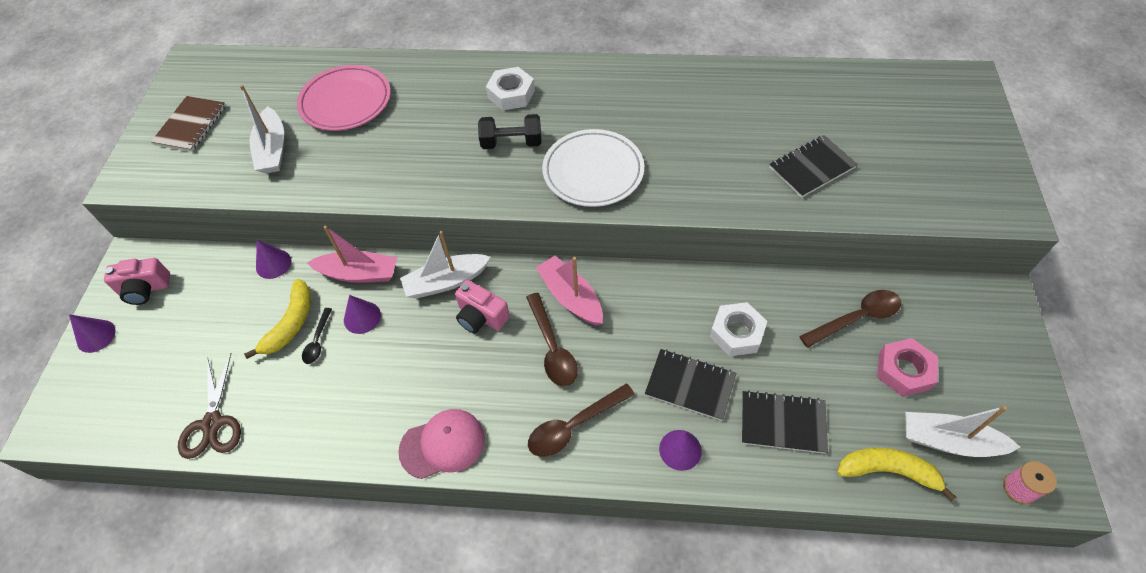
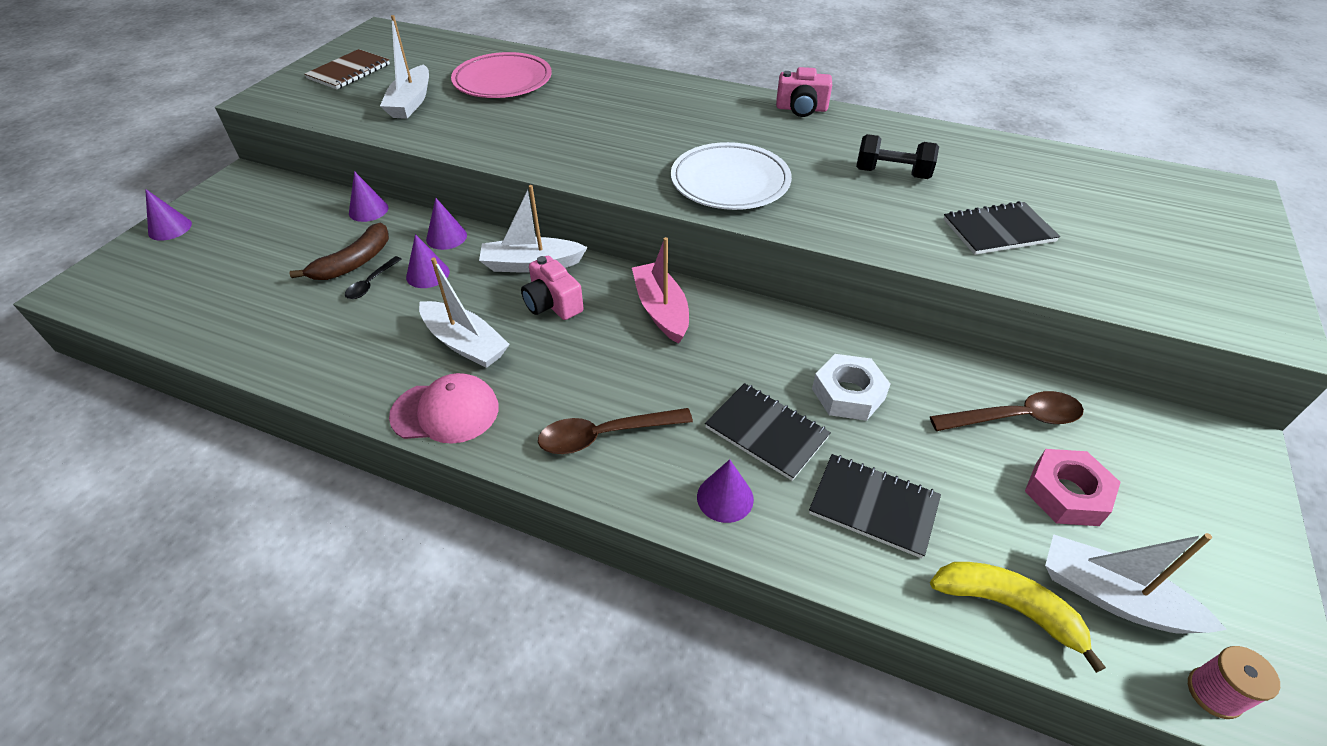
camera: 15 degrees right, 10 degrees down
(145, 289) = (238, 202): pink camera -> pink camera (801, 109)
(212, 423) = (224, 327): brown scissors -> none
(291, 324) = (354, 262): yellow banana -> brown banana
(359, 274) = (446, 237): pink boat -> purple cone
(427, 377) = (465, 343): none -> white boat
(511, 94) = (672, 105): white nut -> none
(511, 143) = (652, 142): black dumbbell -> black dumbbell (891, 174)
(552, 348) = (617, 352): brown spoon -> none

